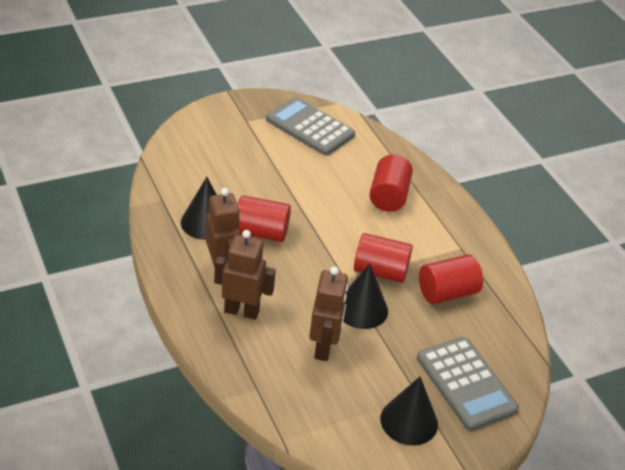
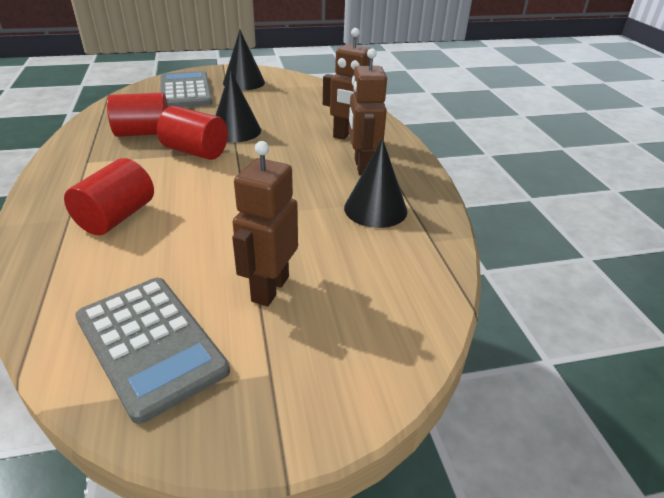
camera: 165 degrees left, 5 degrees down
(261, 232) = (309, 193): red cylinder -> none
(324, 348) = (285, 114): brown robot -> brown robot (269, 289)

